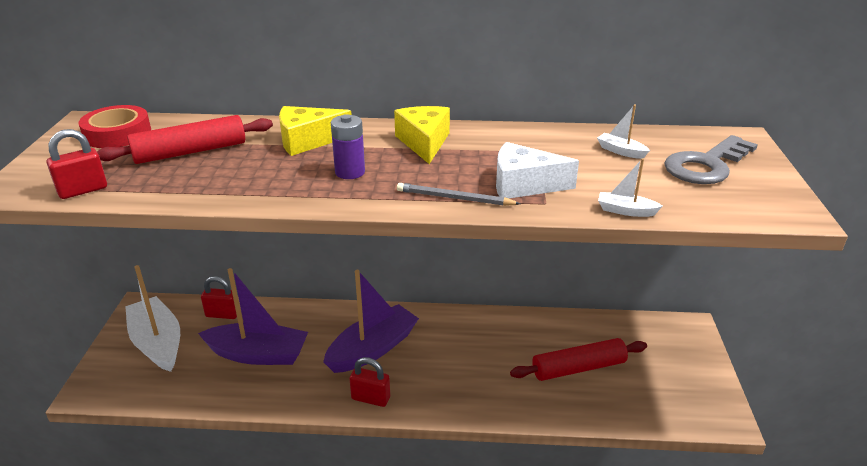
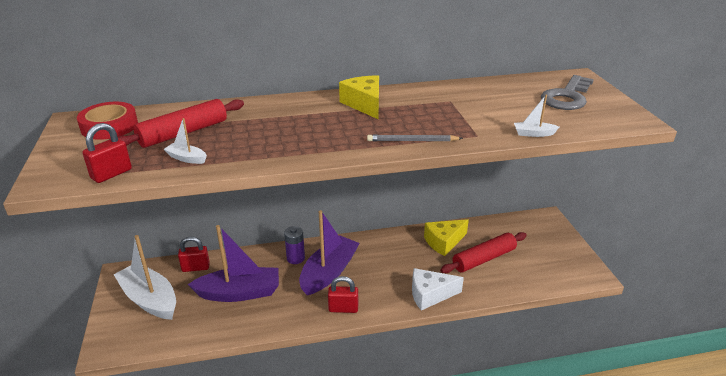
camera: 15 degrees left, 0 degrees up
(307, 141) = (274, 113): yellow cheese -> yellow cheese (444, 242)
(350, 172) = (323, 132): purple battery -> purple battery (295, 258)
(523, 185) = (455, 125): white cheese -> white cheese (430, 295)
(621, 151) = (506, 94): white boat -> white boat (187, 158)

